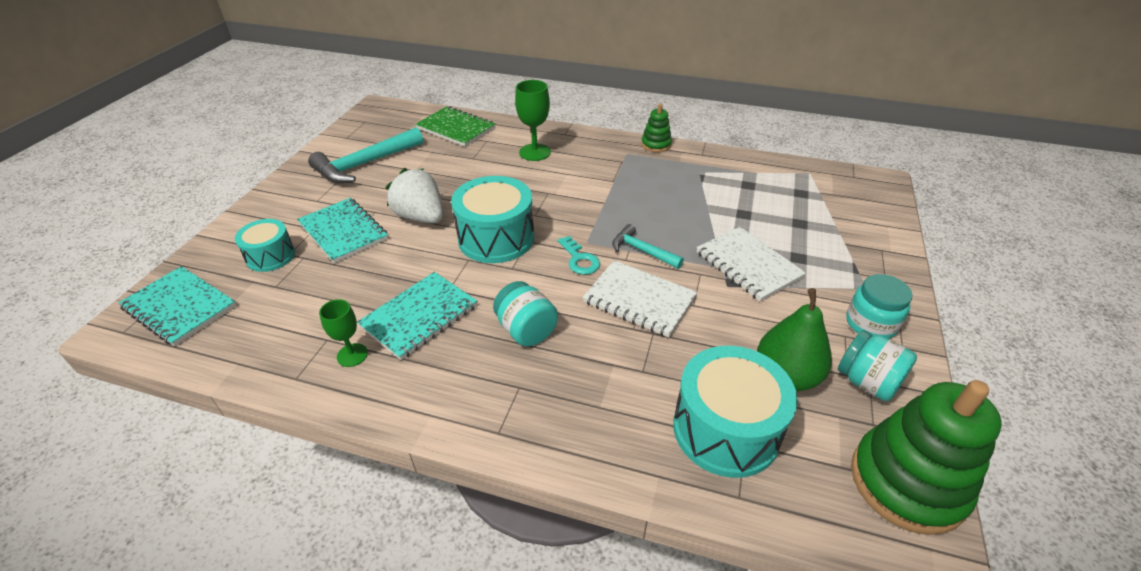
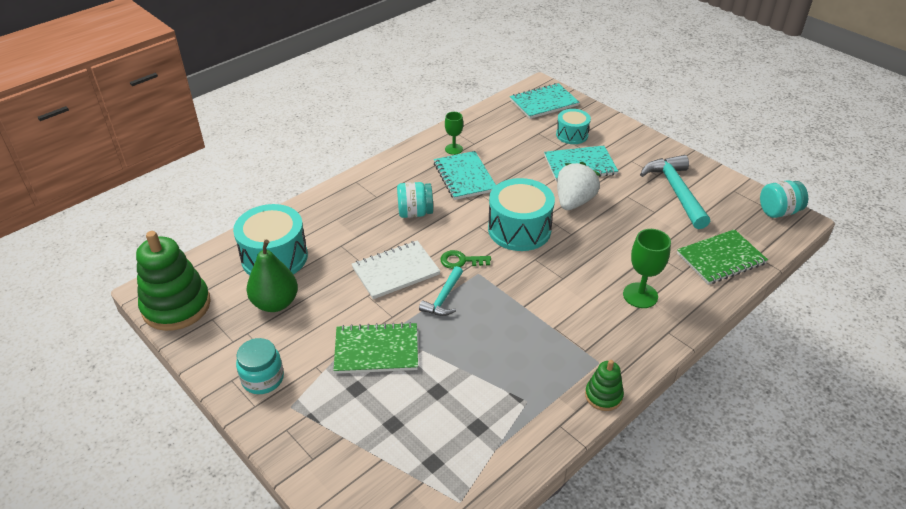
camera: 120 degrees right, 0 degrees up
(421, 217) = (574, 201): white strawberry -> white strawberry turned 45 degrees counterclockwise
(579, 259) = (461, 261): turquoise key -> green key
(642, 251) = (443, 298): turquoise hammer -> turquoise hammer turned 135 degrees clockwise
(748, 265) = (376, 350): white notebook -> green notebook
(867, 382) = (233, 338): turquoise jar -> turquoise jar (778, 211)

